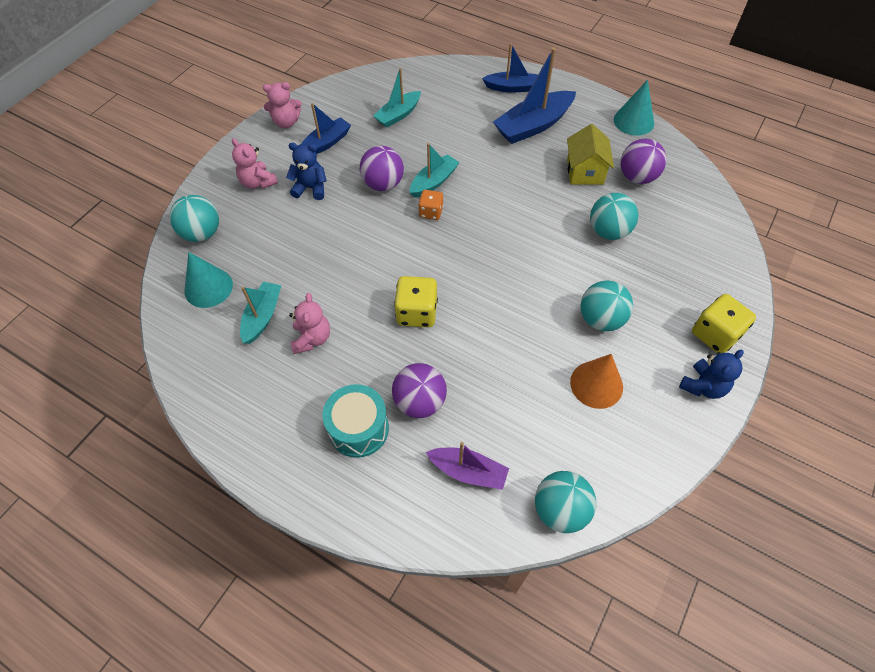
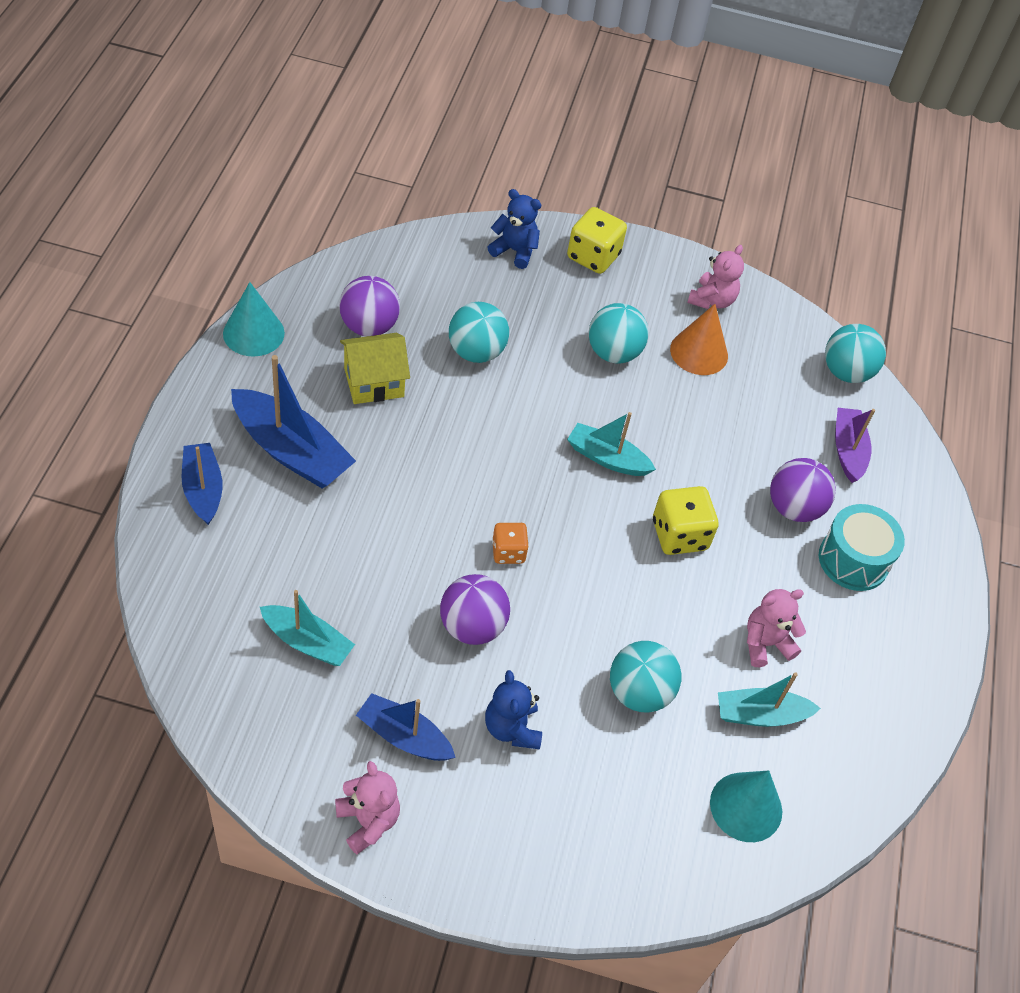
camera: 115 degrees left, 5 degrees down
(202, 233) = (656, 861): turquoise ball -> turquoise ball (639, 692)
(258, 182) = (524, 815): pink teddy bear -> pink teddy bear (712, 300)
(434, 182) = (447, 560): turquoise boat -> turquoise boat (607, 458)
(703, 386) = (661, 267): blue teddy bear -> blue teddy bear (514, 251)

